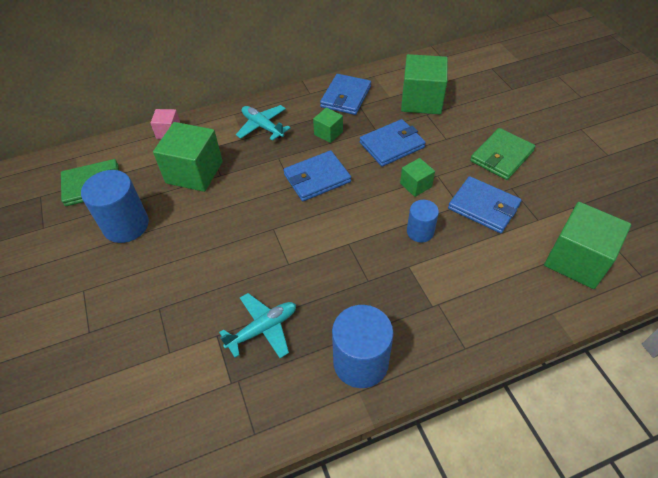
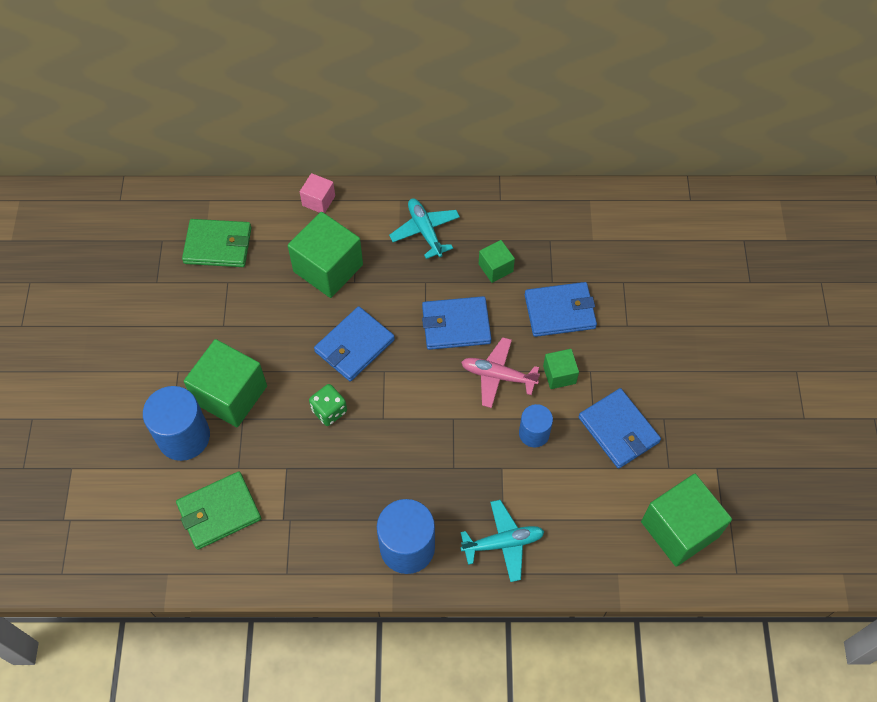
camera: 20 degrees right, 10 degrees up
(126, 225) = (238, 310): blue cylinder -> blue cylinder (184, 436)
(238, 274) = (329, 411): none -> green dice
(263, 329) = (331, 478): turquoise plane -> turquoise plane (503, 543)
(345, 97) = (540, 221): blue wallet -> blue wallet (354, 346)
(368, 201) = (498, 376): none -> pink plane
(421, 100) = (627, 260): green cube -> green cube (230, 395)
(501, 156) = (677, 373): green wallet -> green wallet (219, 512)

